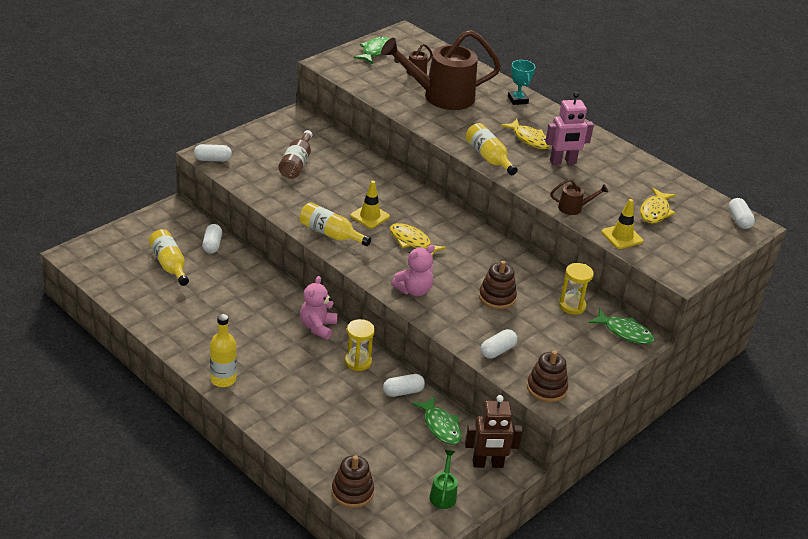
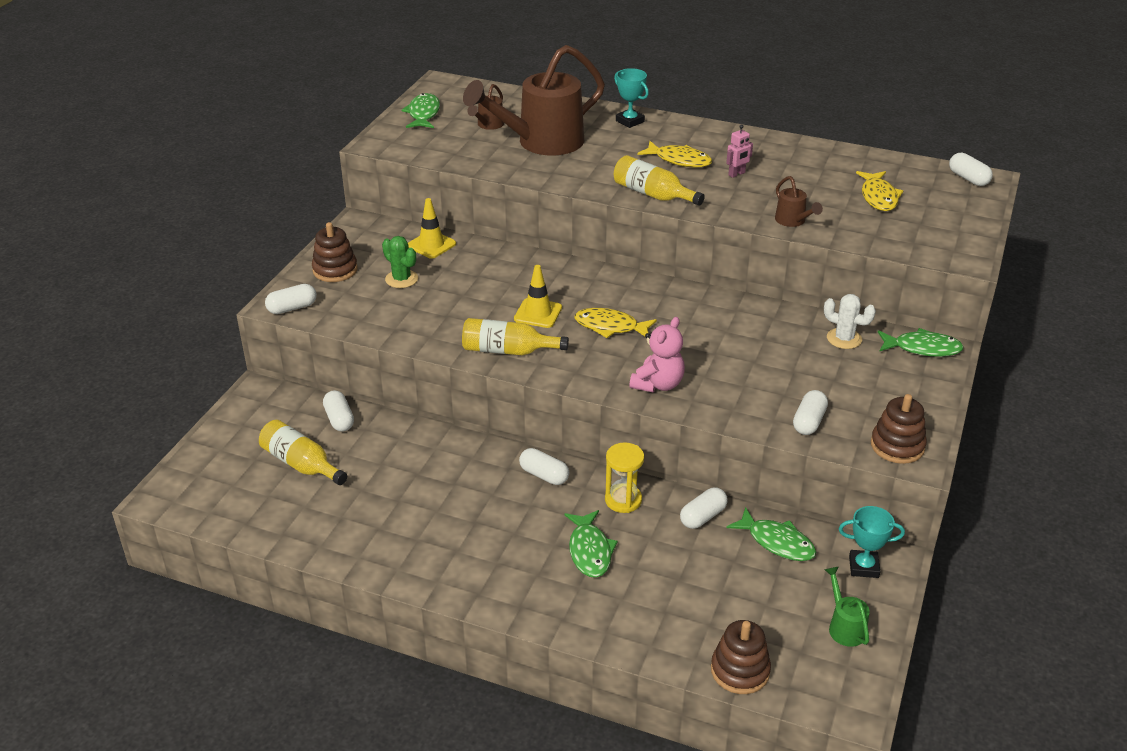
camera: 20 degrees left, 0 degrees up
(223, 379) = (476, 589): yellow bottle -> none
(296, 163) = (401, 279): brown bottle -> green cactus
(312, 384) = (590, 551): none -> green fish
(318, 327) = (544, 475): pink teddy bear -> white capsule
(487, 464) = (863, 567): brown robot -> turquoise trophy
(497, 297) = (757, 358): brown stacking toy -> brown stacking toy (335, 270)
(563, 162) = (736, 174): pink robot -> pink robot, size x0.53
(572, 306) = (844, 339): yellow hourglass -> white cactus
(574, 208) = (792, 221): brown watering can -> brown watering can turned 90 degrees clockwise
(622, 236) = (870, 236): yellow traffic cone -> yellow traffic cone (431, 245)

